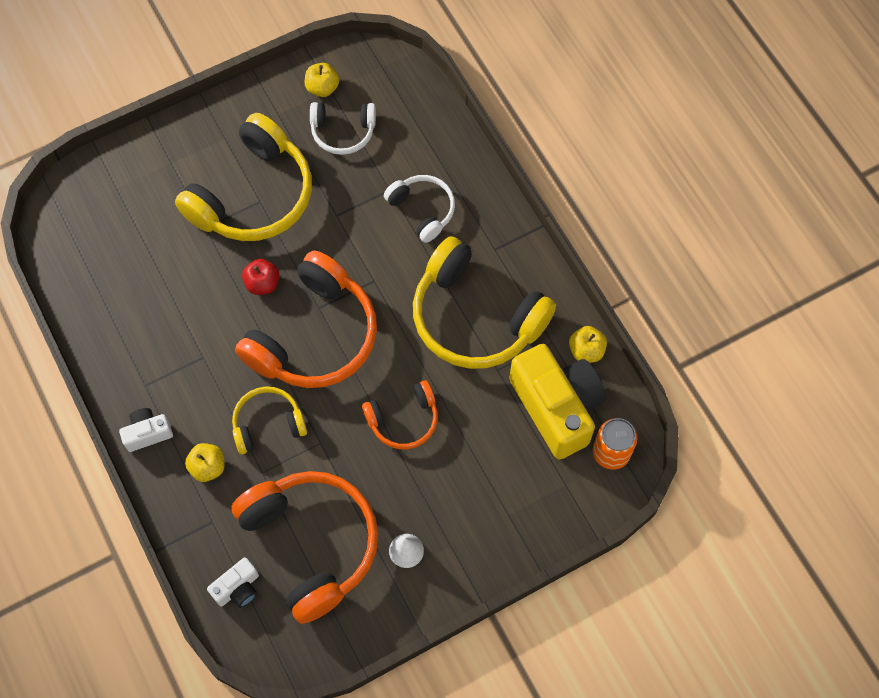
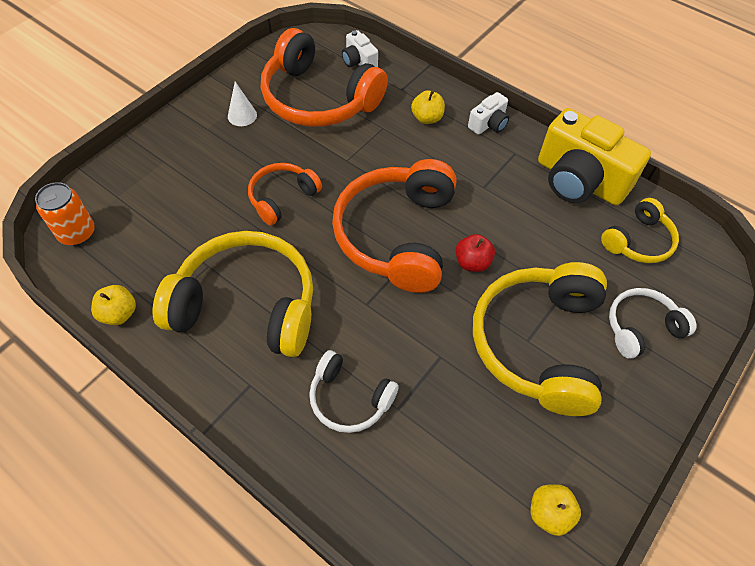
camera: 155 degrees right, 10 degrees down
(238, 588) = (359, 61): white camera -> white camera turned 60 degrees counterclockwise
(268, 424) = (397, 159): yellow headphones -> yellow headphones (638, 241)
(343, 132) = (489, 461): white headphones -> white headphones (641, 328)
(557, 407) = (139, 253): yellow camera -> yellow camera (579, 180)

